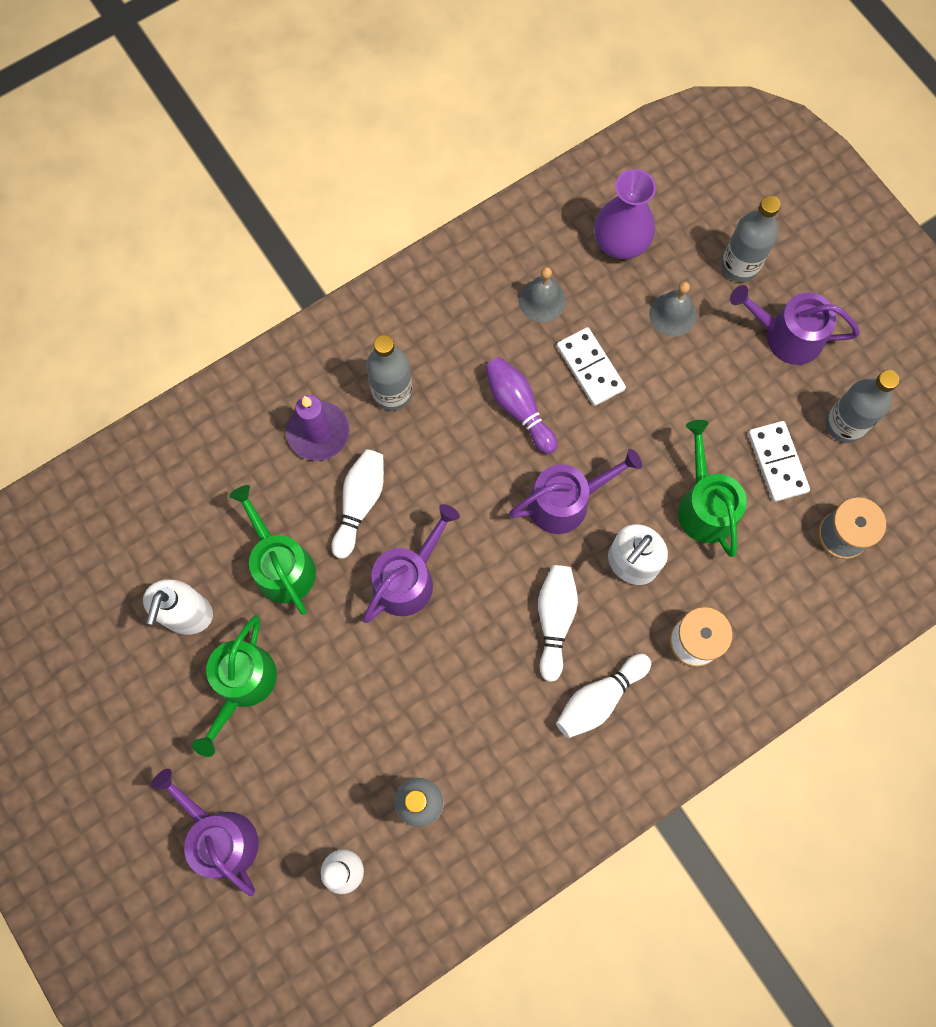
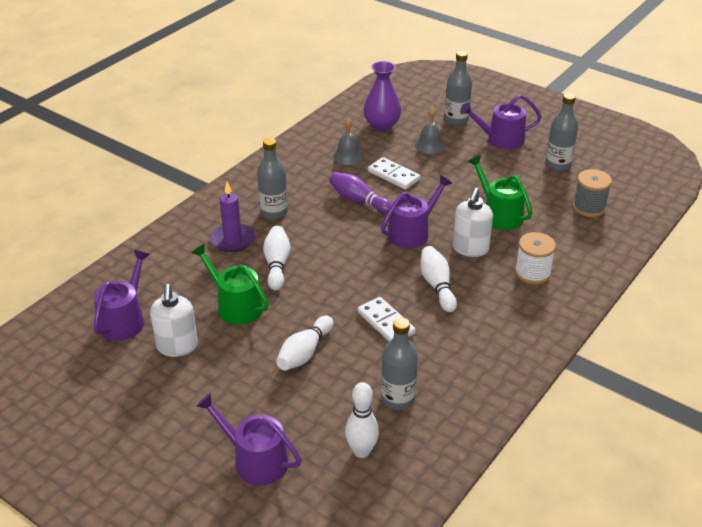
camera: 20 degrees left, 35 degrees down
(242, 684) = (235, 372): green watering can -> none
(408, 579) = (328, 291): purple watering can -> purple watering can (124, 320)
(599, 699) = (489, 314): white bowling pin -> white bowling pin (305, 352)
(777, 462) = (530, 187): white domino -> white domino (386, 322)

